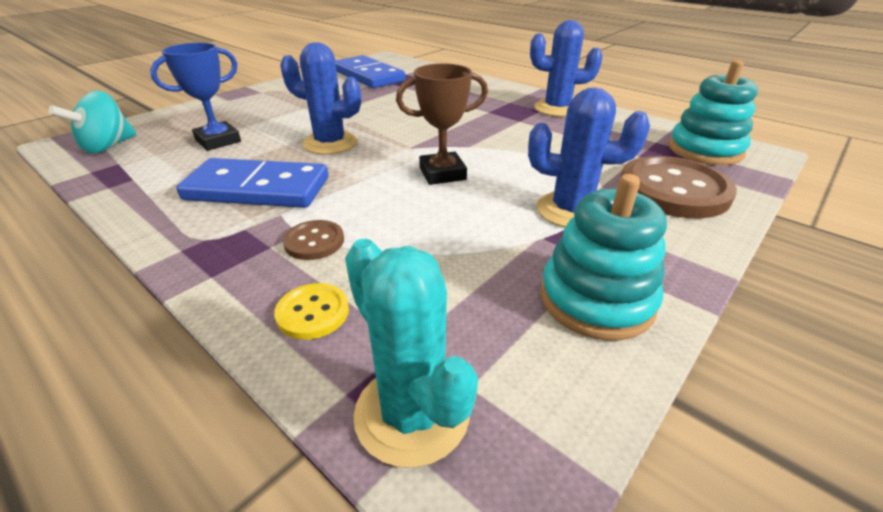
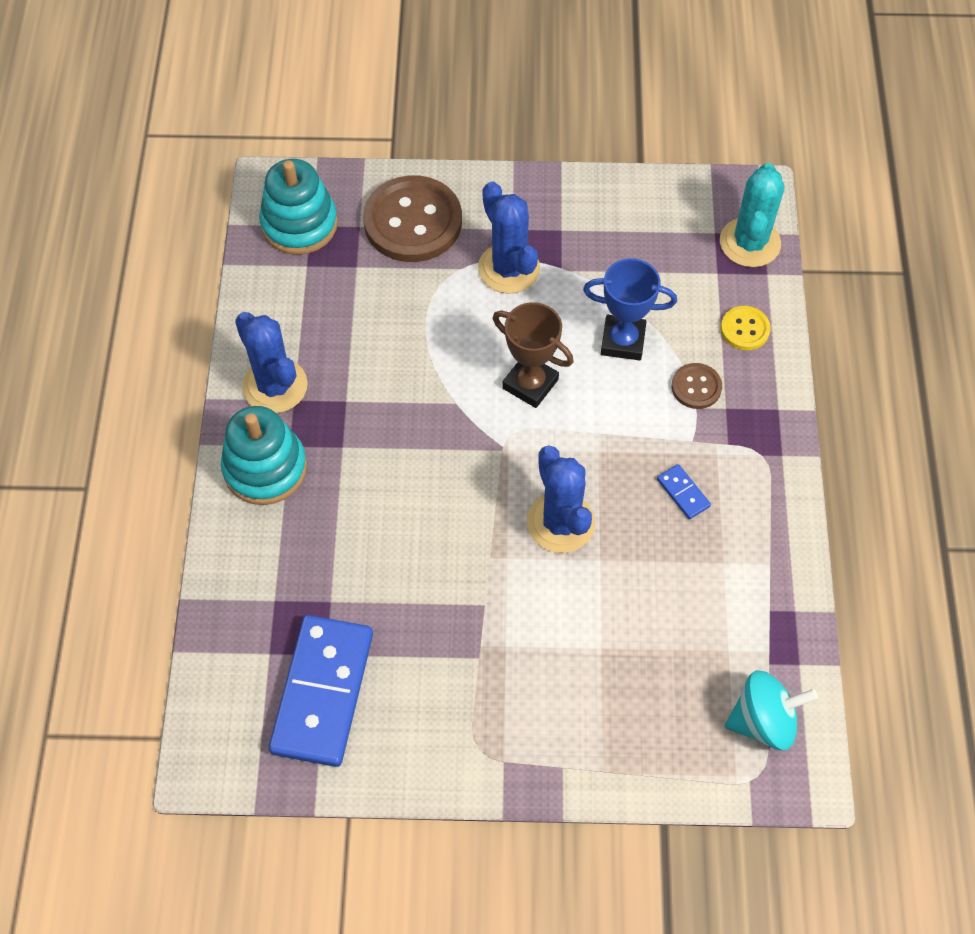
camera: 130 degrees left, 25 degrees up
(218, 141) = (654, 631): blue trophy -> blue trophy (623, 341)
(258, 189) = (683, 493): blue domino -> blue domino, size x0.41
(596, 300) = (601, 213): turquoise stacking toy -> turquoise stacking toy (265, 468)

